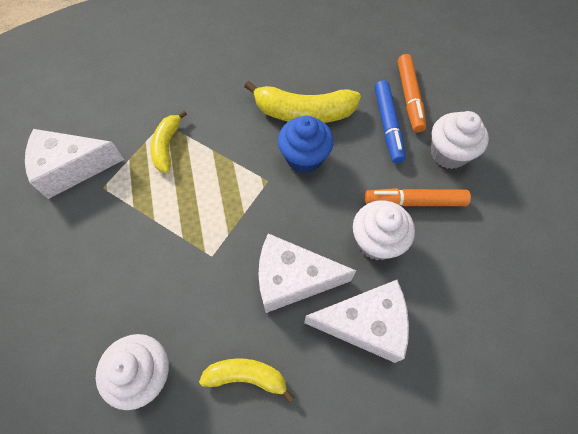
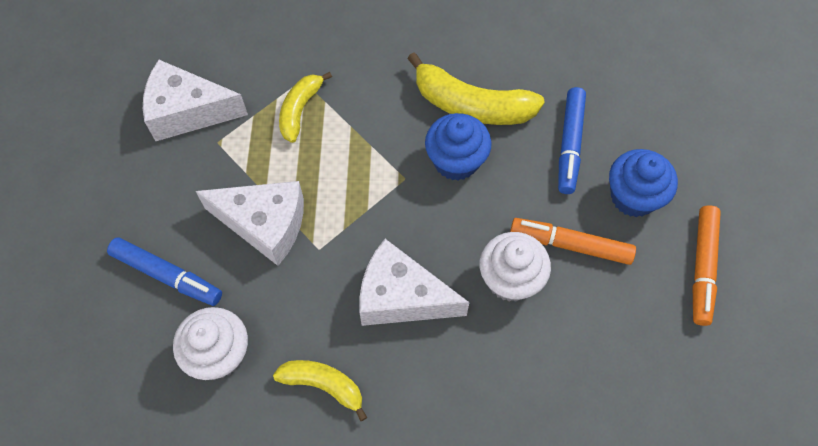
camera: 15 degrees right, 0 degrees up
(81, 313) = (167, 275): none -> blue marker
(365, 324) = (467, 366): white cheese -> white cheese (265, 224)
(409, 97) = (609, 114): orange marker -> orange marker (702, 267)
(448, 153) = (633, 197): white cupcake -> blue cupcake

